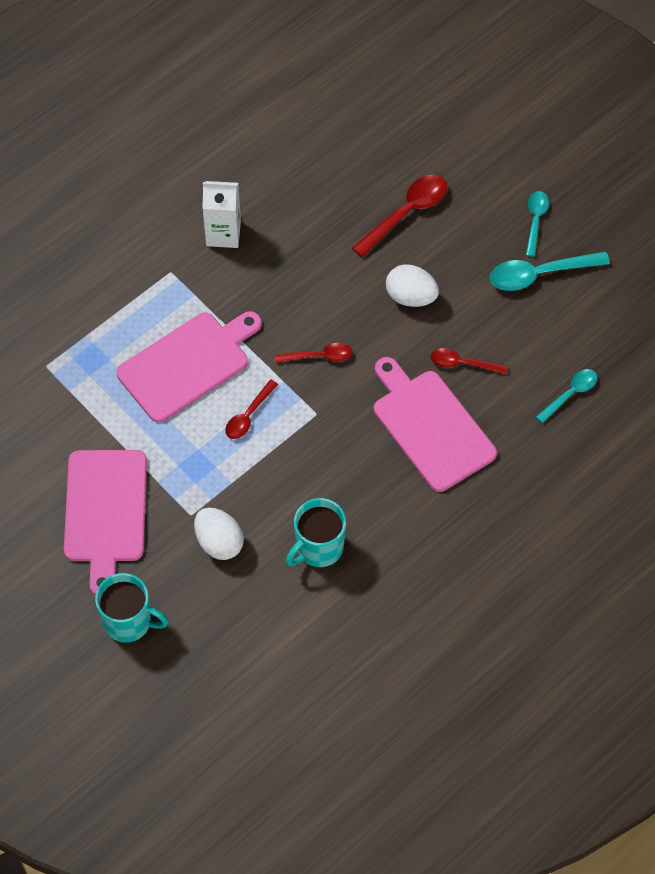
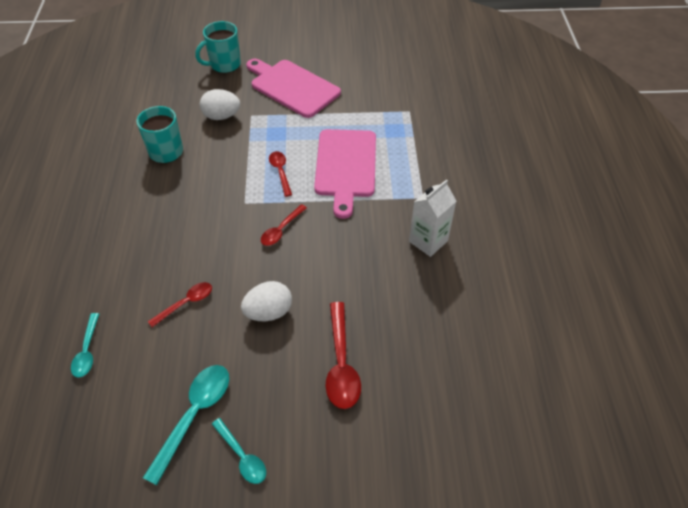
camera: 130 degrees right, 10 degrees down
(430, 426) = (167, 252): pink cutting board -> none

